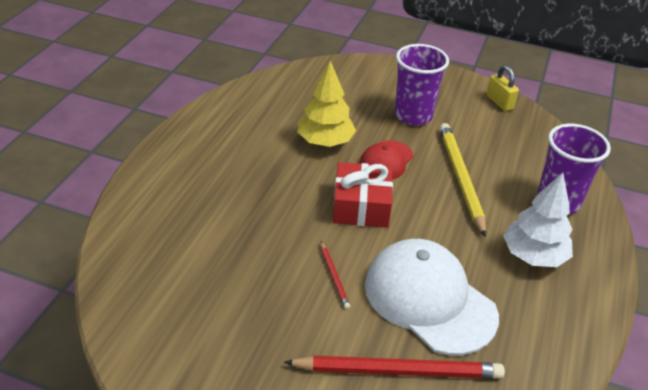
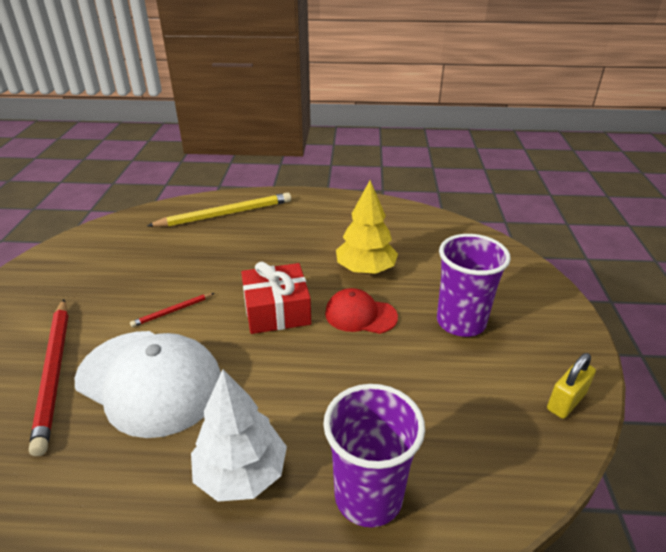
camera: 75 degrees right, 5 degrees down
(429, 299) = (150, 381): white cap -> white cap turned 90 degrees clockwise
(460, 178) = (363, 380): yellow pencil -> yellow pencil (225, 214)

